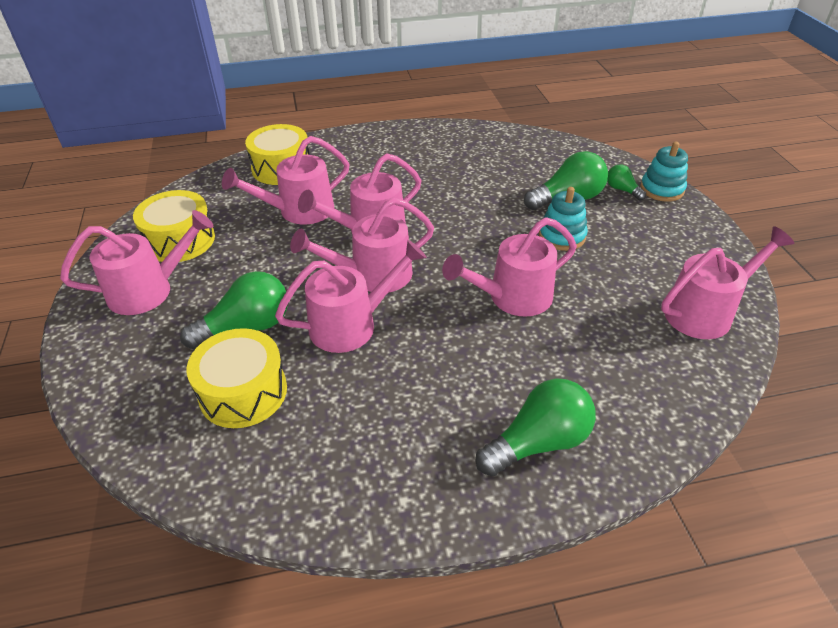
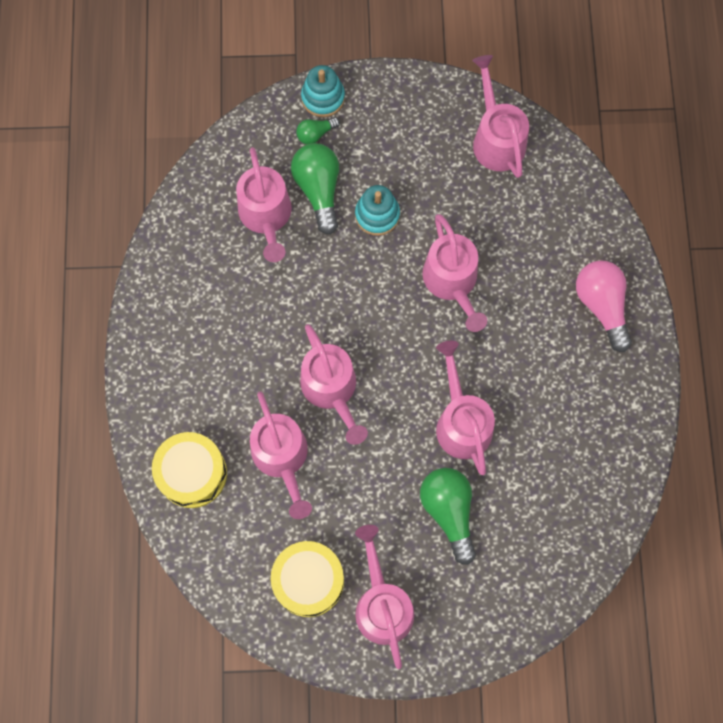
camera: 80 degrees left, 30 degrees up
(243, 392) = (522, 514): yellow drum -> none
(372, 275) = (400, 396): pink watering can -> pink watering can (266, 217)
(538, 442) = (602, 306): green light bulb -> pink light bulb

